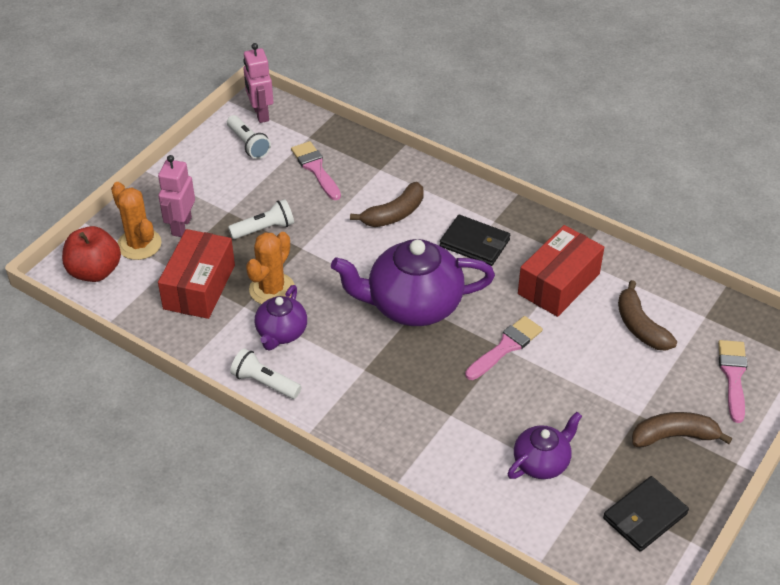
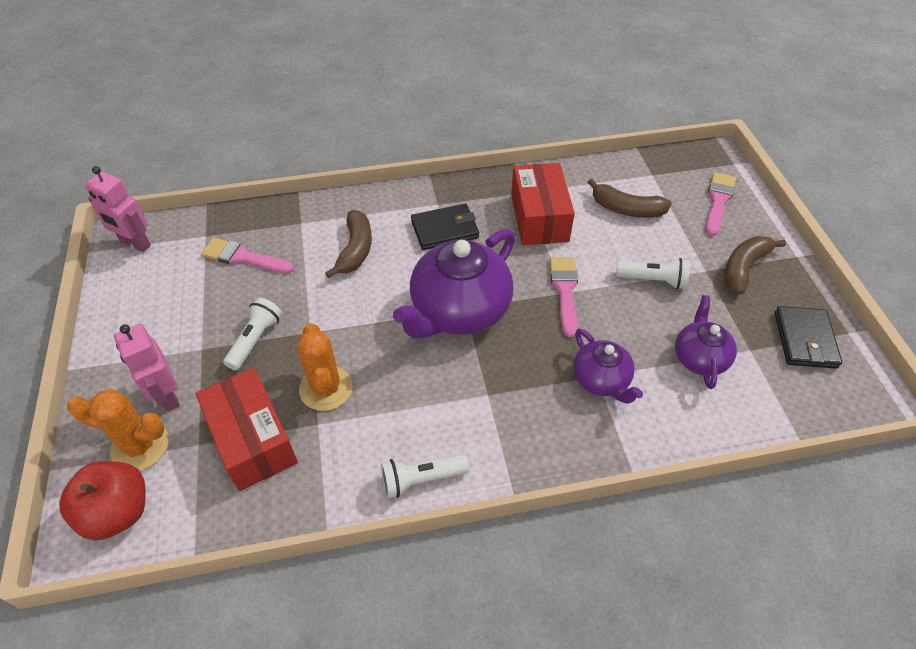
camera: 45 degrees left, 5 degrees up
(248, 144) = (153, 277): white flashlight -> white flashlight (653, 280)
(281, 333) = (381, 420): purple teapot -> purple teapot (601, 380)
(733, 376) = (718, 201): pink brush -> pink brush turned 60 degrees clockwise

